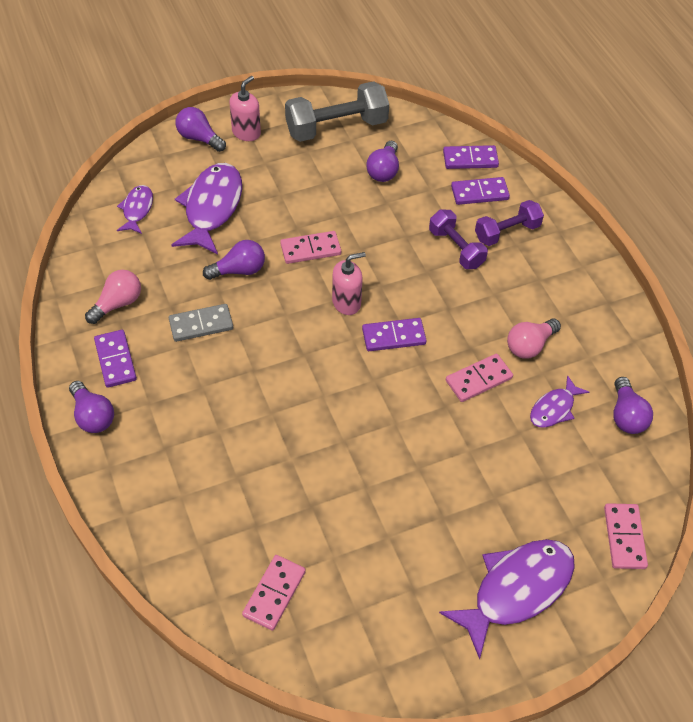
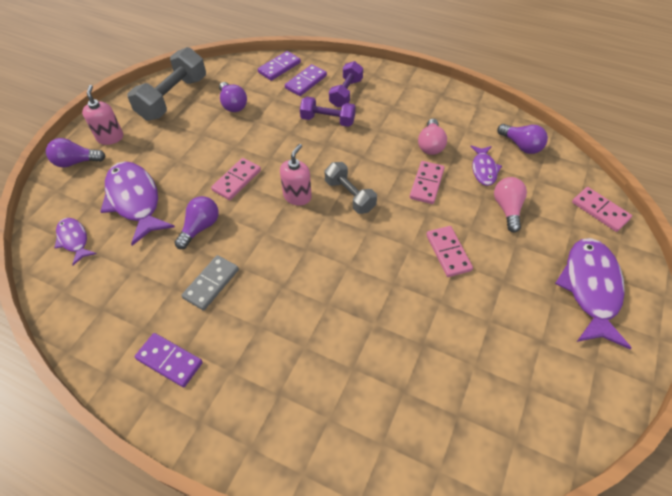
camera: 40 degrees left, 0 degrees up
(93, 416) = (195, 419): purple light bulb -> none
(118, 304) = (127, 317): pink light bulb -> pink light bulb (507, 209)
(274, 593) = (469, 428): pink domino -> pink domino (448, 252)
(393, 336) = (349, 195): purple domino -> grey dumbbell

